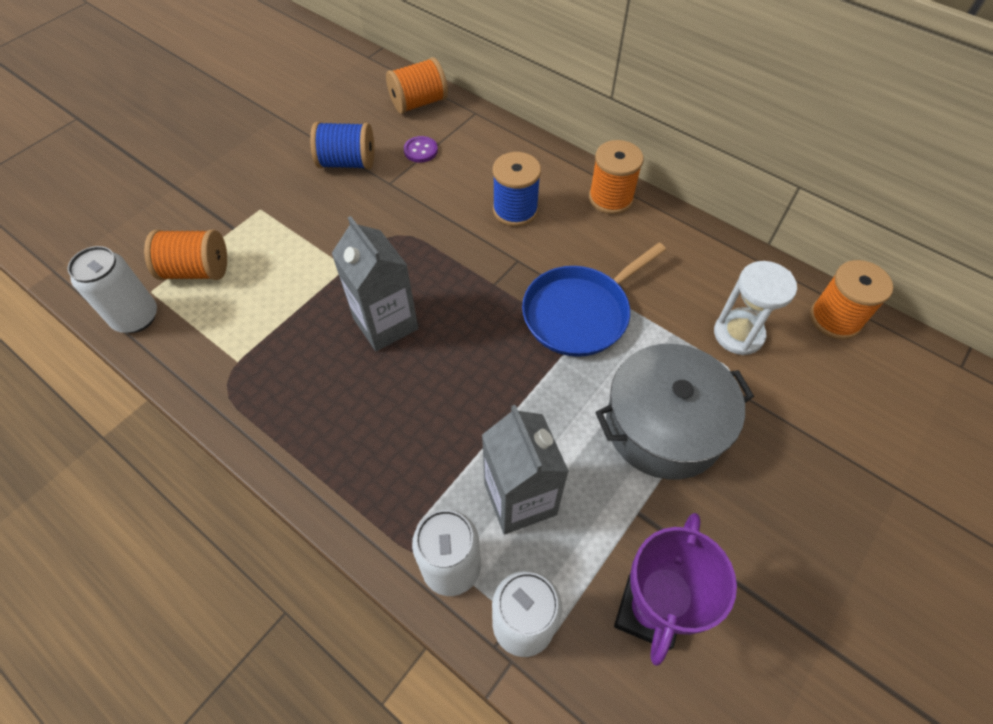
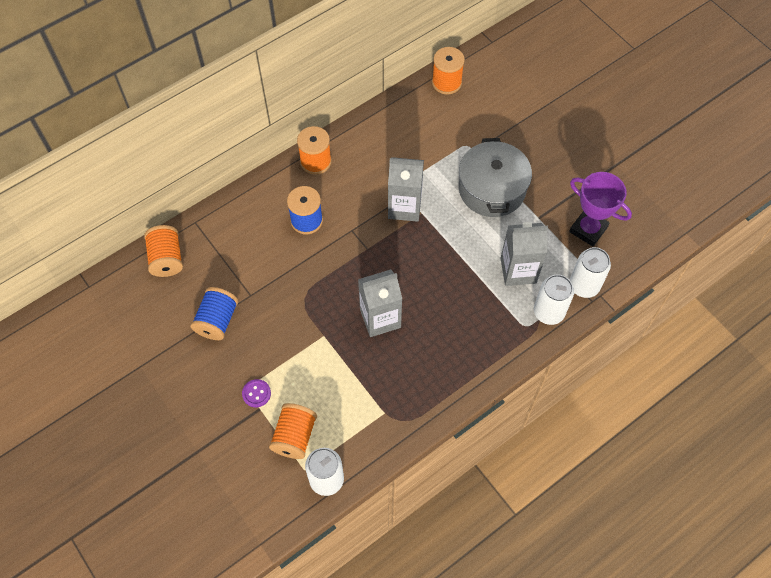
camera: 75 degrees left, 5 degrees up
(421, 150) = (223, 267): purple button -> purple button (256, 393)
(580, 313) = (404, 207): blue pan -> grey carton
(738, 334) = (443, 132): white hourglass -> none

